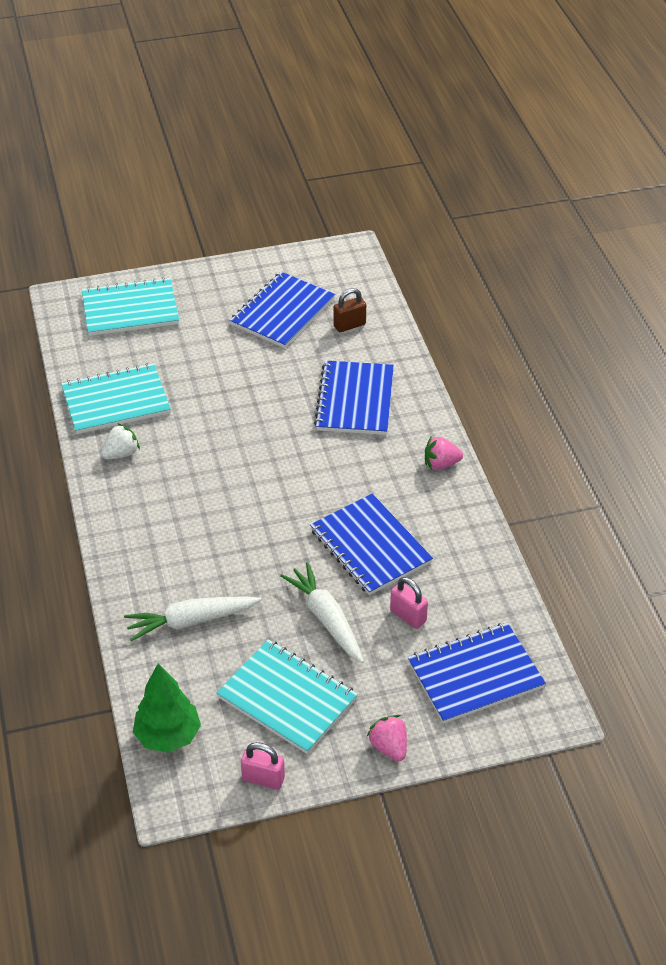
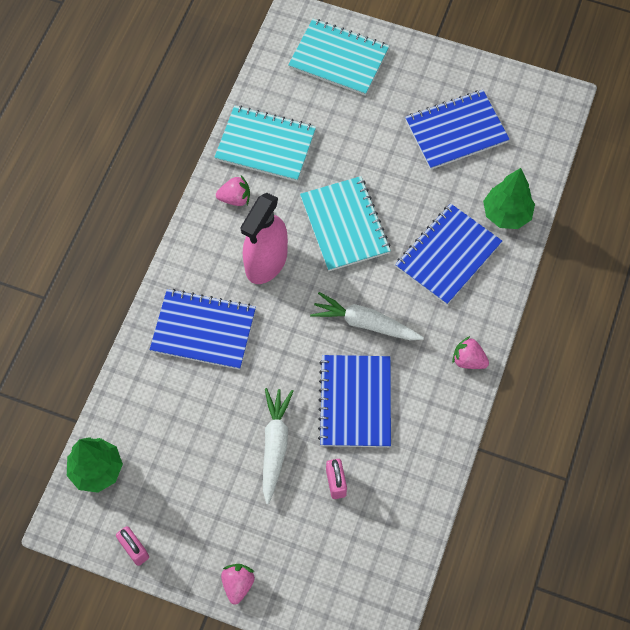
camera: 35 degrees right, 20 degrees up
(121, 453) = (235, 198): white strawberry -> pink strawberry
(191, 621) = (179, 384): white carrot -> white carrot (365, 323)
(193, 486) = (266, 262): none -> pink spray bottle
(287, 698) = (198, 494): turquoise notebook -> turquoise notebook (344, 225)
(349, 325) = (500, 177): brown padlock -> none
(378, 348) = (506, 214): none -> green tree
(475, 675) = (345, 567): blue notebook -> blue notebook (203, 330)

